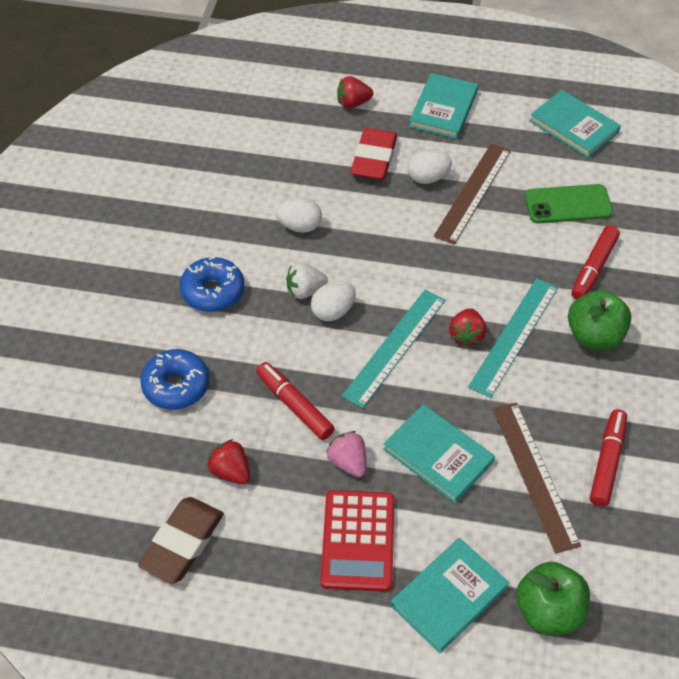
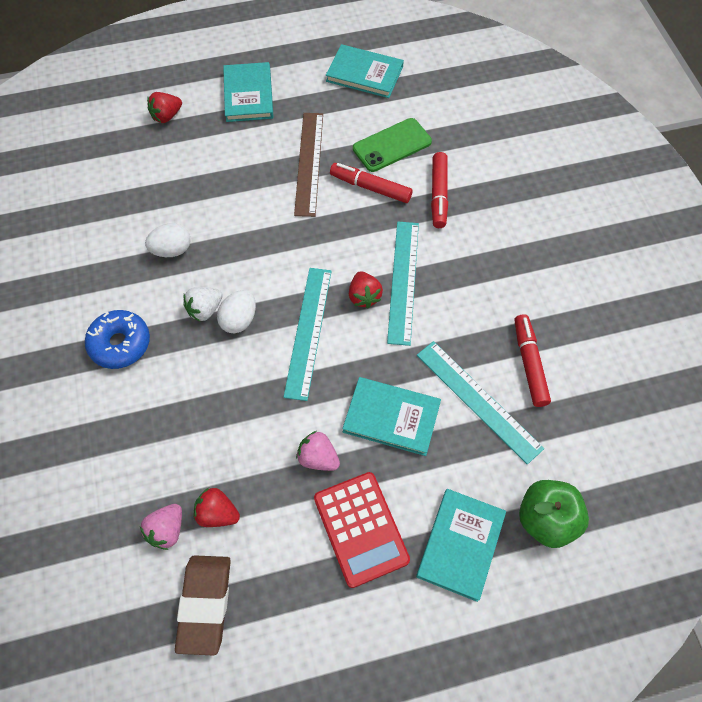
camera: 25 degrees left, 10 degrees up
(176, 386) = (128, 451): blue donut -> none
(179, 466) = (167, 530): none -> pink strawberry
(294, 405) = (246, 424): red marker -> red marker (370, 187)
(374, 159) = (209, 162): red eraser -> none
(428, 178) = (264, 163): white egg -> none
(535, 475) = (478, 400): brown ruler -> turquoise ruler
(594, 336) = (467, 255): green apple -> none

